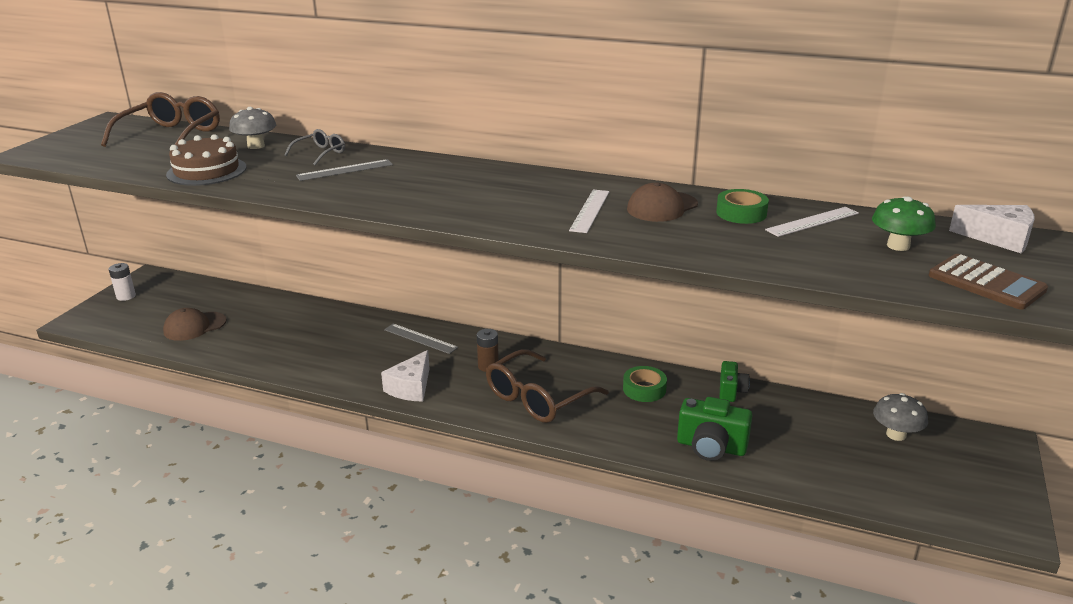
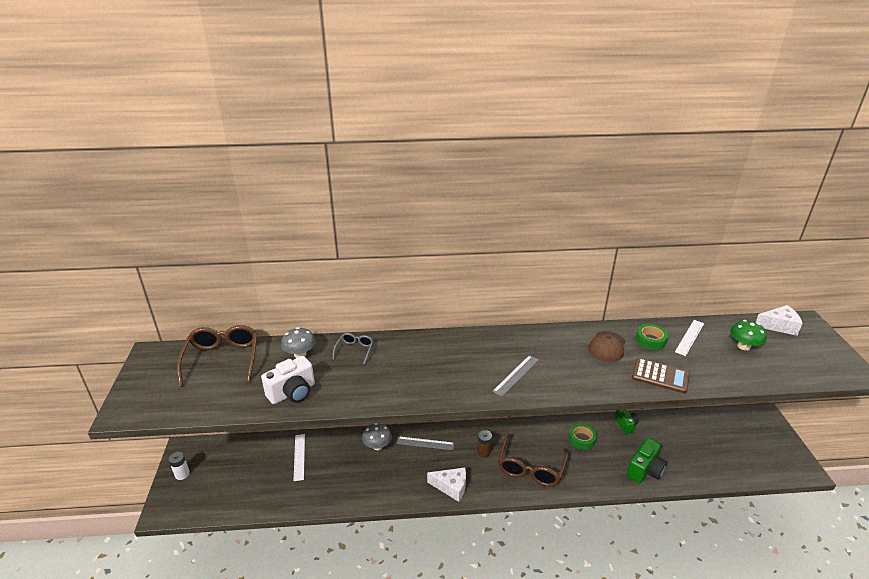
camera: 25 degrees left, 5 degrees up
(194, 326) = (261, 485): brown cap -> none
(206, 171) = (292, 393): brown cake -> white camera
(345, 170) = (389, 364): grey ruler -> grey ruler (516, 375)
(411, 387) = (451, 487): white cheese -> white cheese turned 75 degrees counterclockwise
(590, 210) = (573, 362): white ruler -> white ruler (299, 456)
(711, 447) = (644, 470): green camera -> green camera turned 45 degrees counterclockwise
(896, 434) = (720, 427): grey mushroom -> grey mushroom (377, 446)
(986, 283) = (803, 365): brown calculator -> brown calculator (660, 376)

